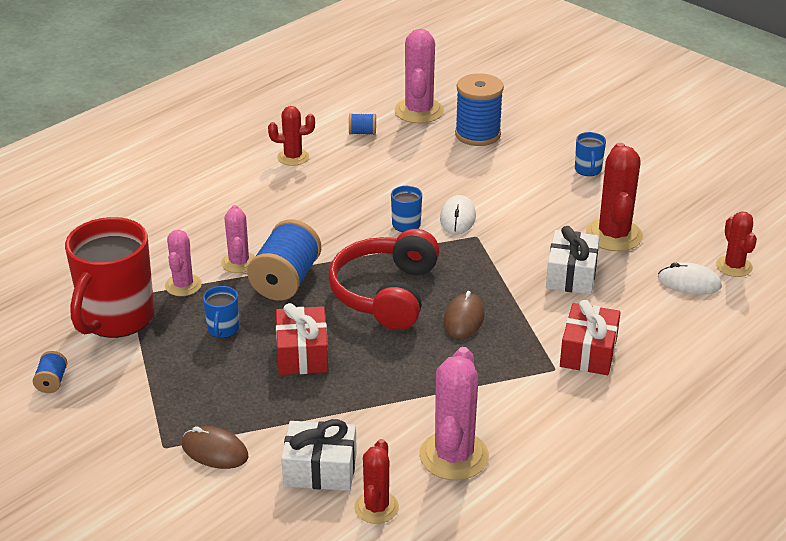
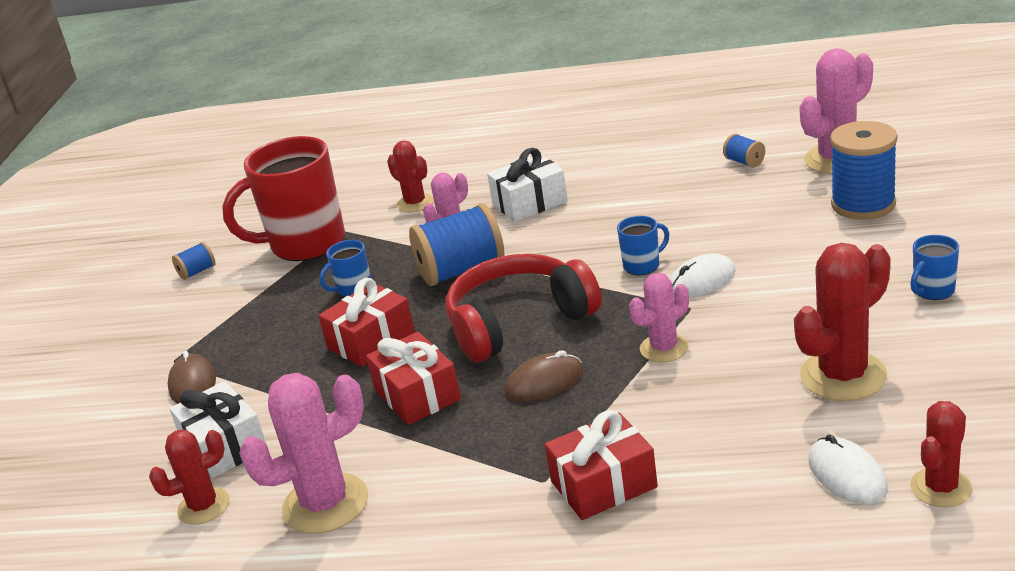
camera: 55 degrees right, 5 degrees down
(183, 285) = (387, 239): pink cactus -> pink cactus (664, 348)
(293, 157) = (644, 163): red cactus -> red cactus (415, 203)
(397, 367) = (417, 395): none -> red gift
(571, 275) = (721, 394): white gift -> white gift (529, 203)

